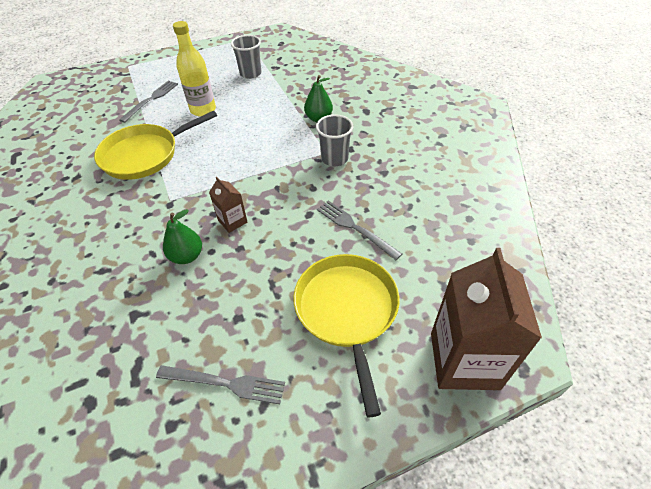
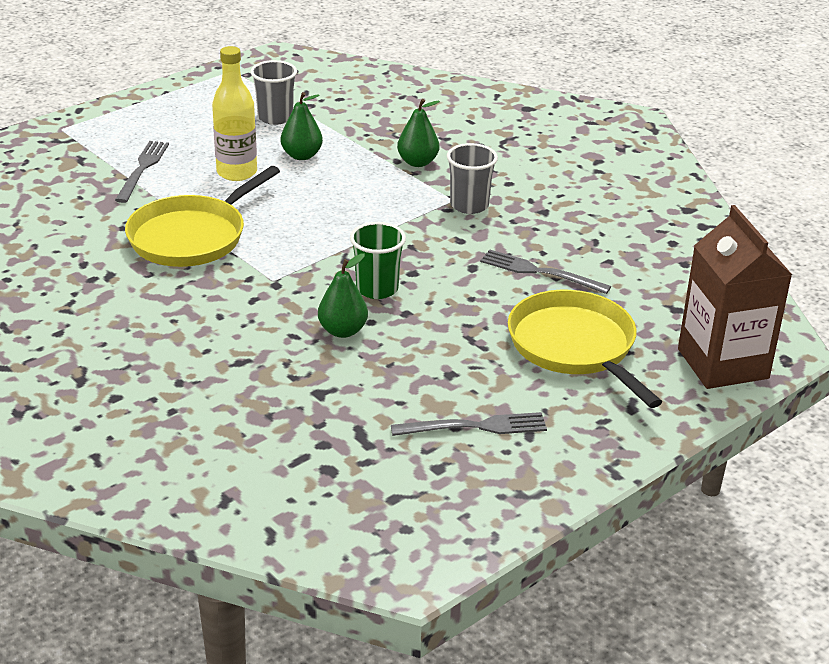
camera: 20 degrees left, 15 degrees down
(232, 221) = (377, 289): brown carton -> green cup
(249, 103) = (301, 155): none -> green pear

